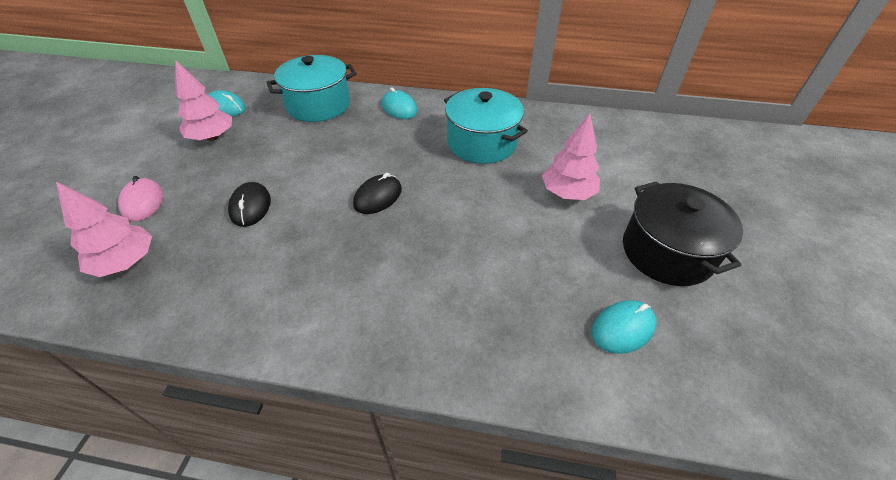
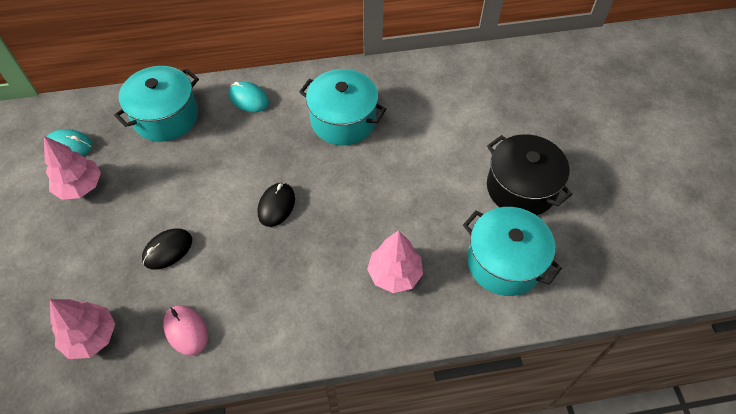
camera: 20 degrees left, 10 degrees up
(143, 202) = (62, 276): pink mouse -> pink mouse (186, 330)
(250, 206) = (167, 250): black mouse -> black mouse turned 75 degrees clockwise
(567, 193) = (433, 154): pink tree -> pink tree (394, 274)
(623, 328) = (504, 262): turquoise mouse -> turquoise pot

